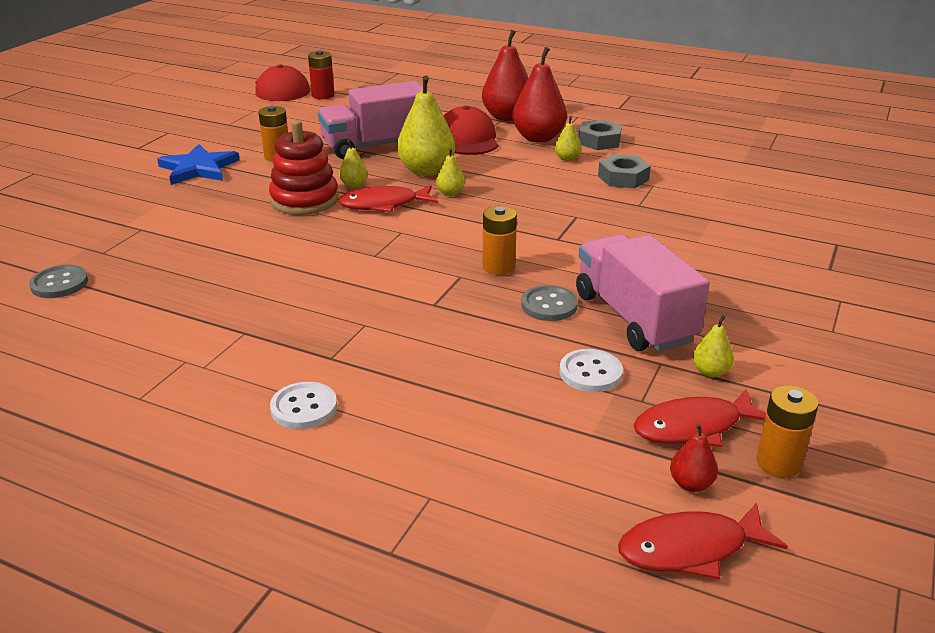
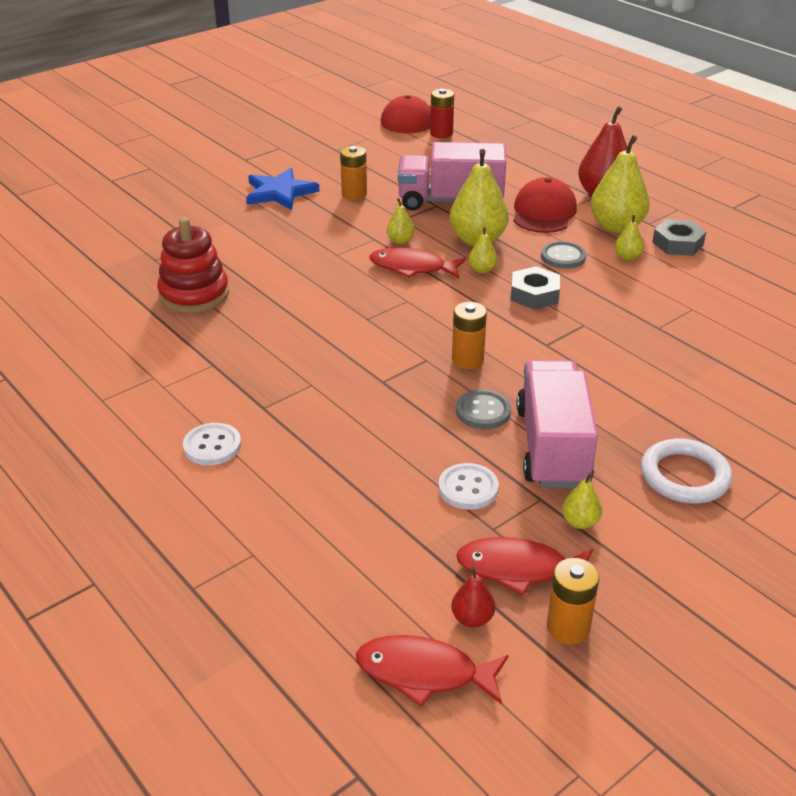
camera: 25 degrees right, 5 degrees up
(59, 284) = (106, 281): grey button -> grey button (563, 257)
(304, 200) = (346, 246): red stacking toy -> red stacking toy (194, 294)
(538, 138) = (616, 226): red pear -> yellow pear
(623, 178) = (667, 293): grey nut -> grey nut (534, 294)
(760, 311) = (684, 476): none -> white ring

